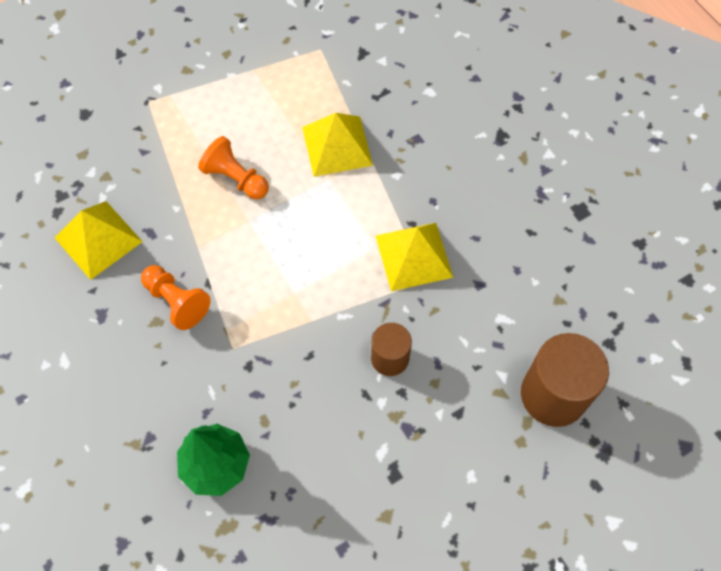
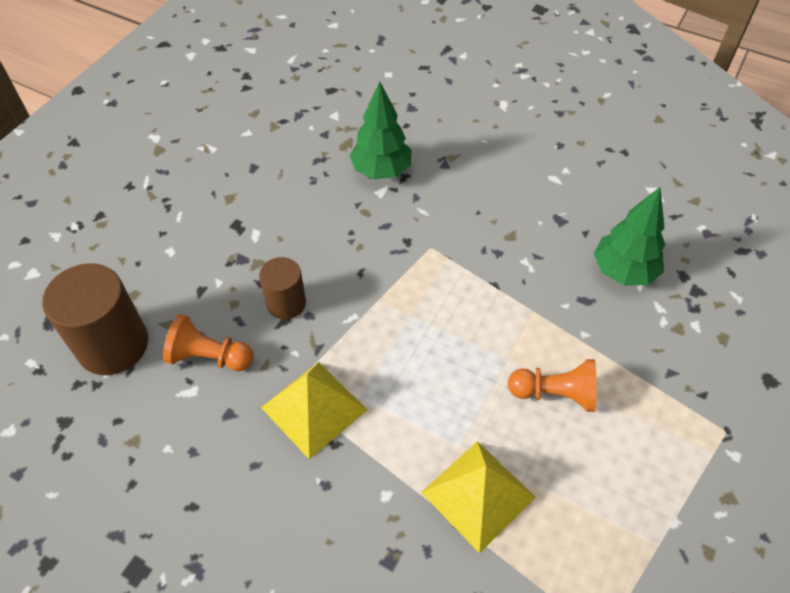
camera: 150 degrees right, 10 degrees down
(98, 239) = (623, 271): yellow pyramid -> green tree
(177, 301) = (508, 257): orange pawn -> orange pawn (209, 357)

